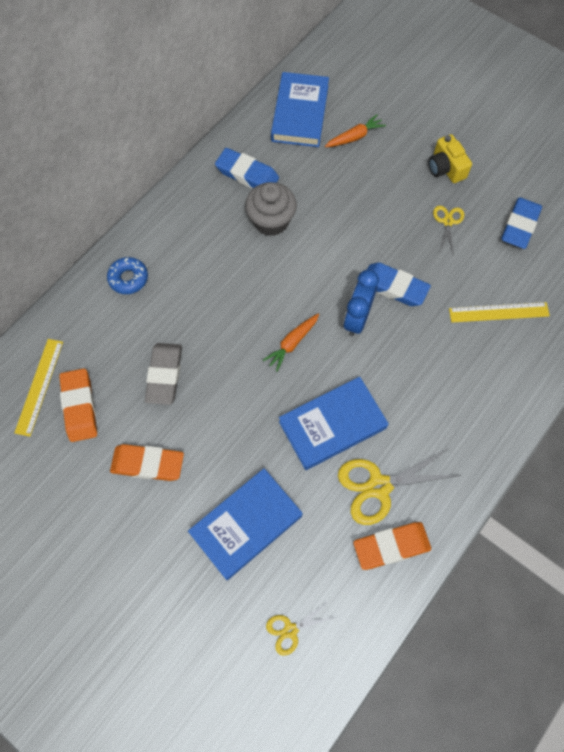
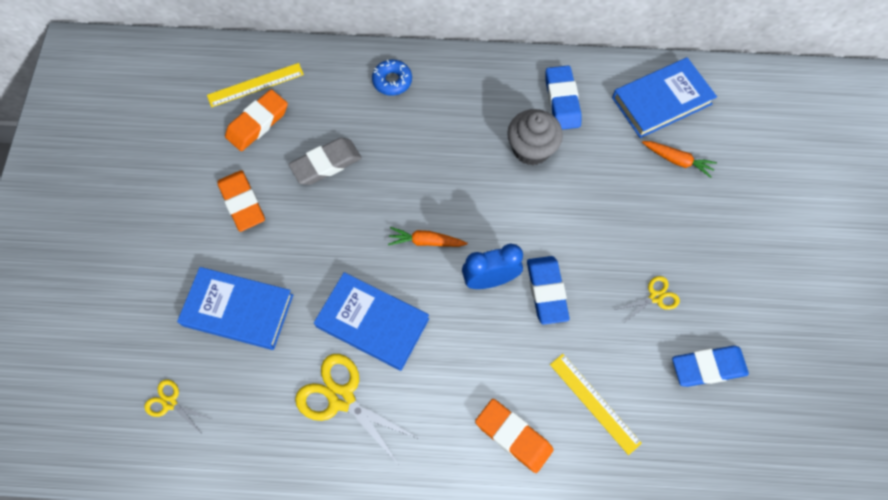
camera: 55 degrees right, 0 degrees up
(391, 546) = (292, 443): orange eraser -> orange eraser (513, 436)
(445, 168) = (714, 260): yellow camera -> none

